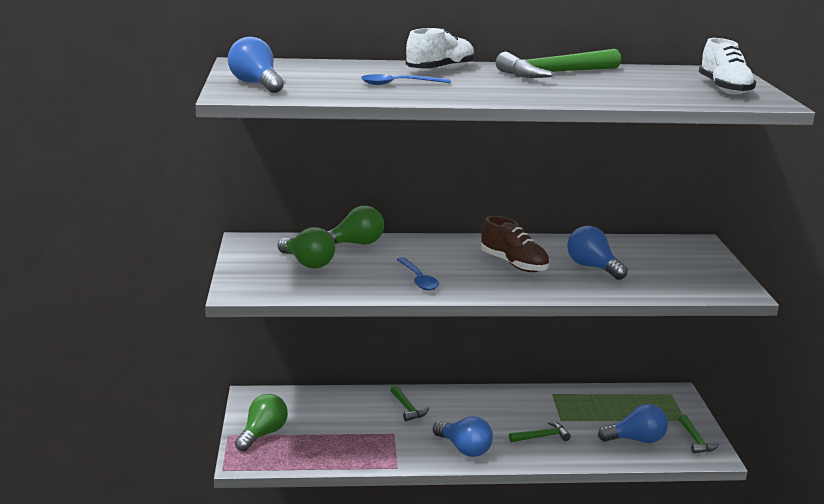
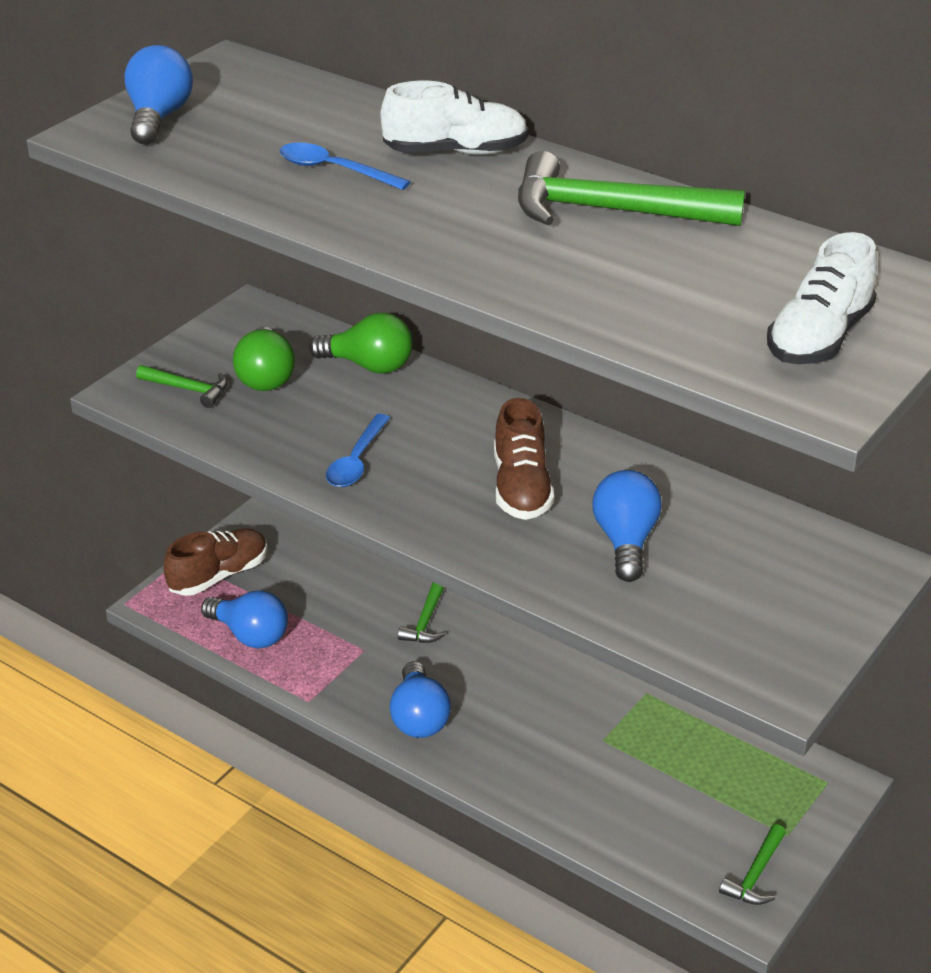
camera: 40 degrees right, 15 degrees up
(262, 434) = (218, 575): green light bulb -> brown shoe
(542, 437) = (541, 752): green hammer -> green hammer (188, 389)
(636, 440) = (666, 826): blue light bulb -> blue light bulb (250, 635)

